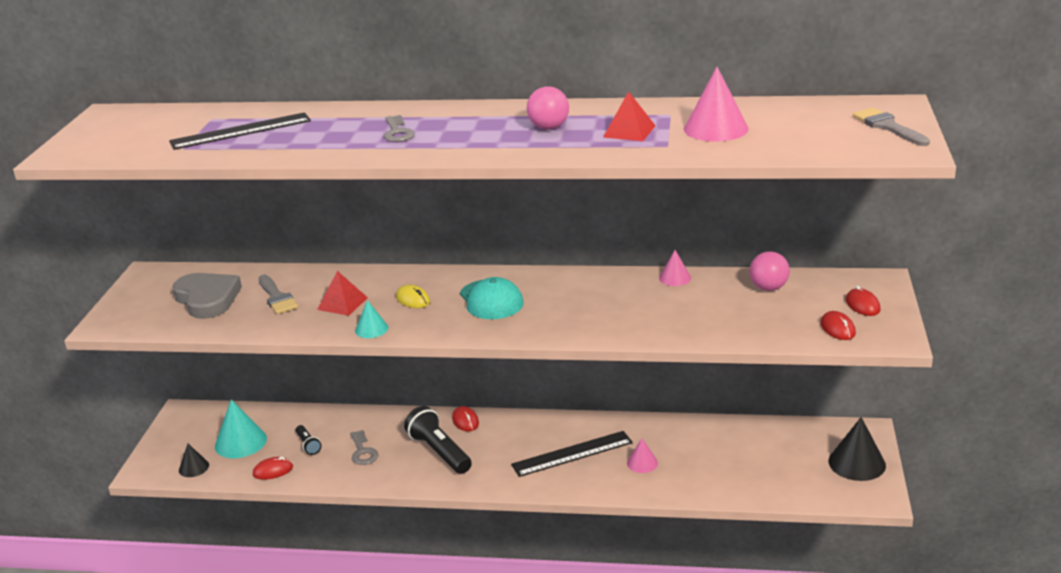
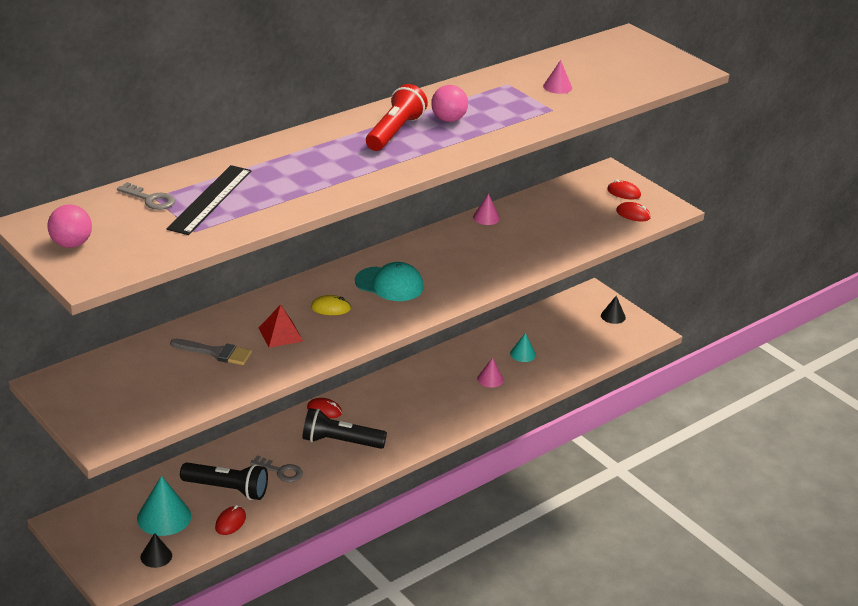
camera: 50 degrees left, 5 degrees up
(207, 299) = (155, 380): grey heart -> none
(308, 445) = (227, 489): black flashlight -> black flashlight, size x1.95
(371, 329) = (340, 343): turquoise cone -> turquoise cone (523, 354)
(397, 132) = (345, 158): grey key -> grey key (150, 199)
(481, 124) = (395, 132): none -> red flashlight
(572, 454) = (436, 396): black ruler -> none
(629, 131) = (507, 106): red pyramid -> none
(716, 129) = (557, 87): pink cone -> pink cone, size x0.57
(768, 288) = (554, 202): pink ball -> pink ball (71, 244)
(857, 463) = (613, 316): black cone -> black cone, size x0.57
(888, 126) = (651, 55): grey brush -> none

